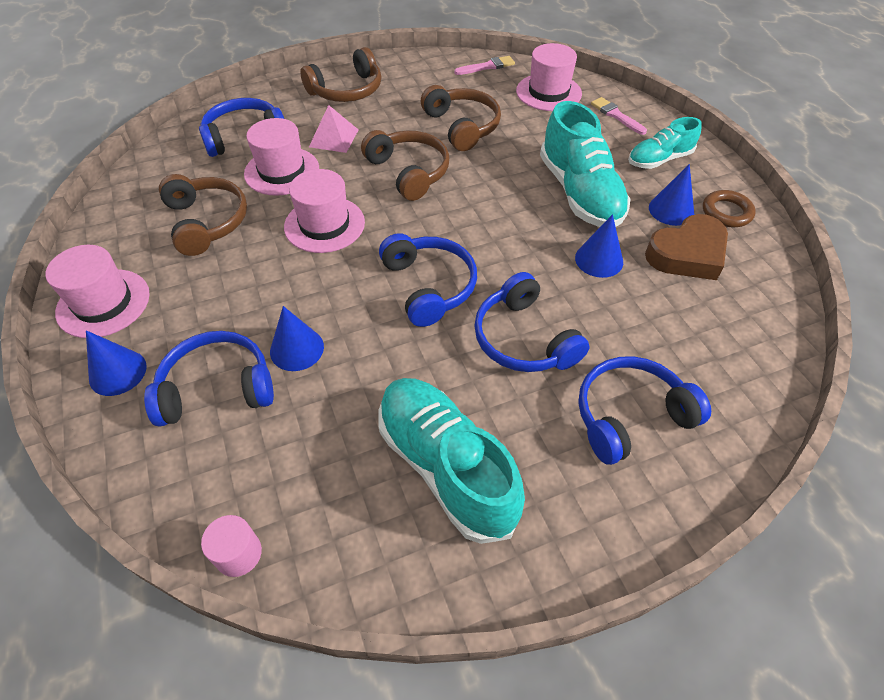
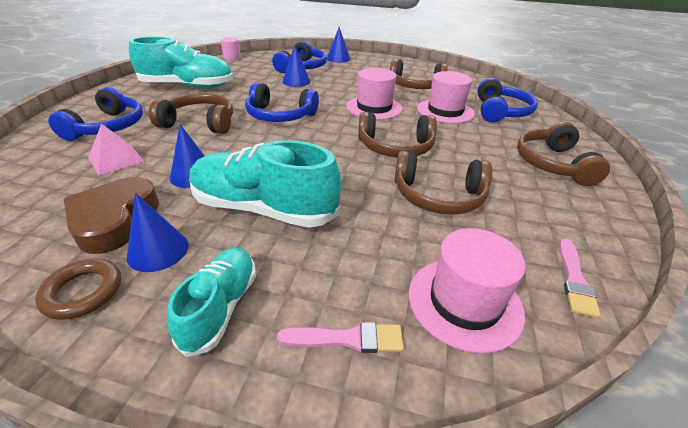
camera: 125 degrees right, 15 degrees down
(103, 303) = (382, 62): pink hat -> none
(333, 138) = (472, 136): pink pyramid -> pink pyramid (116, 159)
(523, 339) = (200, 123): blue headphones -> brown headphones

